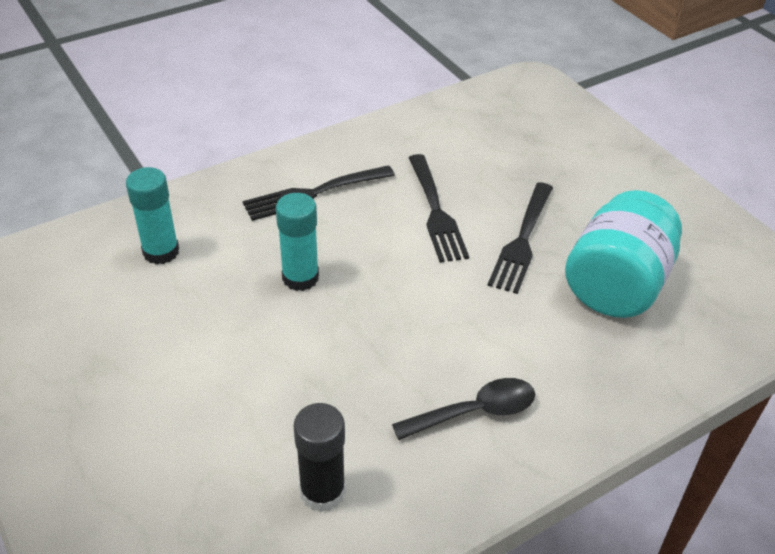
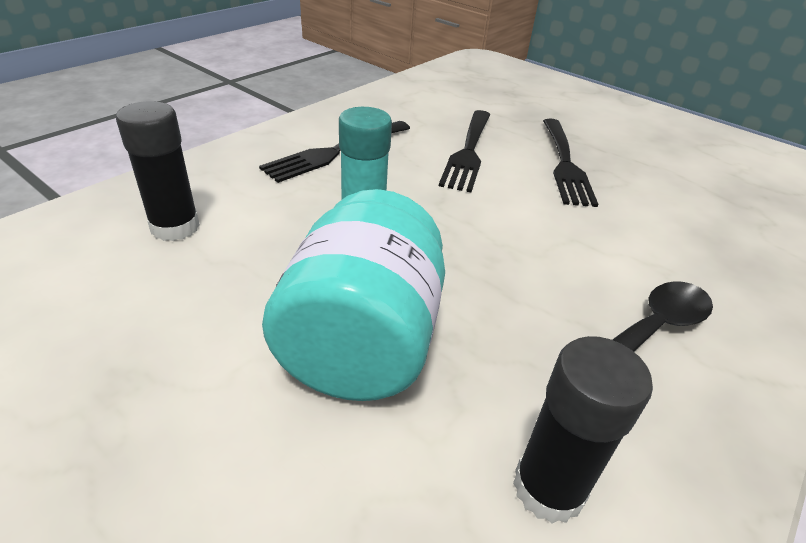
camera: 20 degrees left, 5 degrees down
(161, 252) = (175, 227): turquoise glue stick -> black glue stick
(436, 212) = (468, 152): black fork -> black fork turned 45 degrees clockwise
(616, 285) = (676, 186): turquoise jar -> turquoise jar (362, 342)

